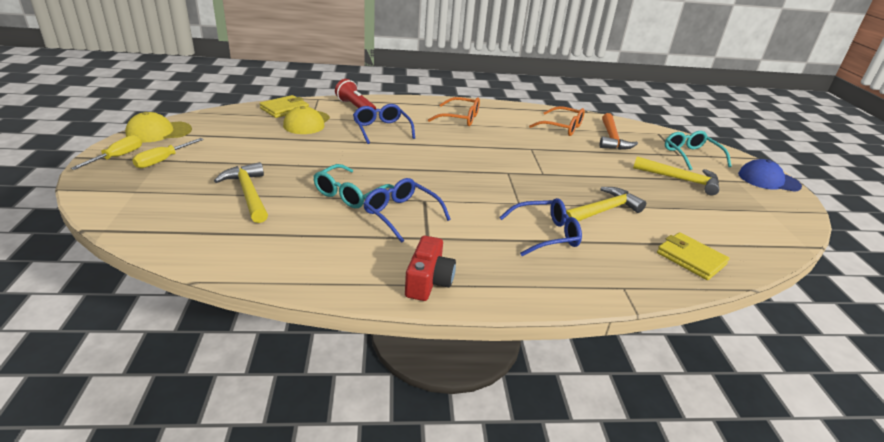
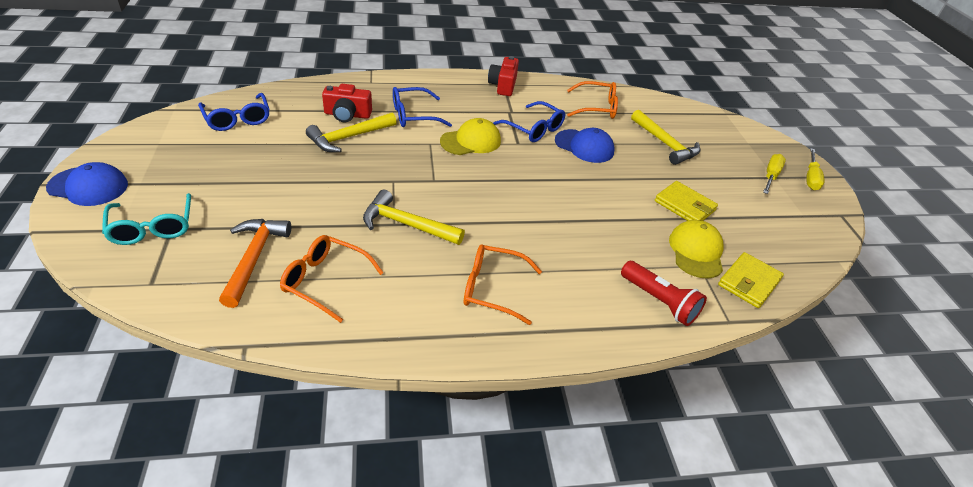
camera: 175 degrees right, 10 degrees up
(158, 132) = (827, 217): yellow cap -> yellow cap (471, 141)
(300, 242) = (596, 107): none -> orange glasses
(350, 194) = (584, 146): turquoise glasses -> blue cap
(381, 129) = (597, 246): blue glasses -> blue glasses (237, 119)
(621, 236) = (347, 115): none -> red camera
(680, 180) = (221, 180): yellow hammer -> yellow hammer (406, 224)
(691, 259) = (300, 99): yellow wallet -> yellow wallet (684, 206)

